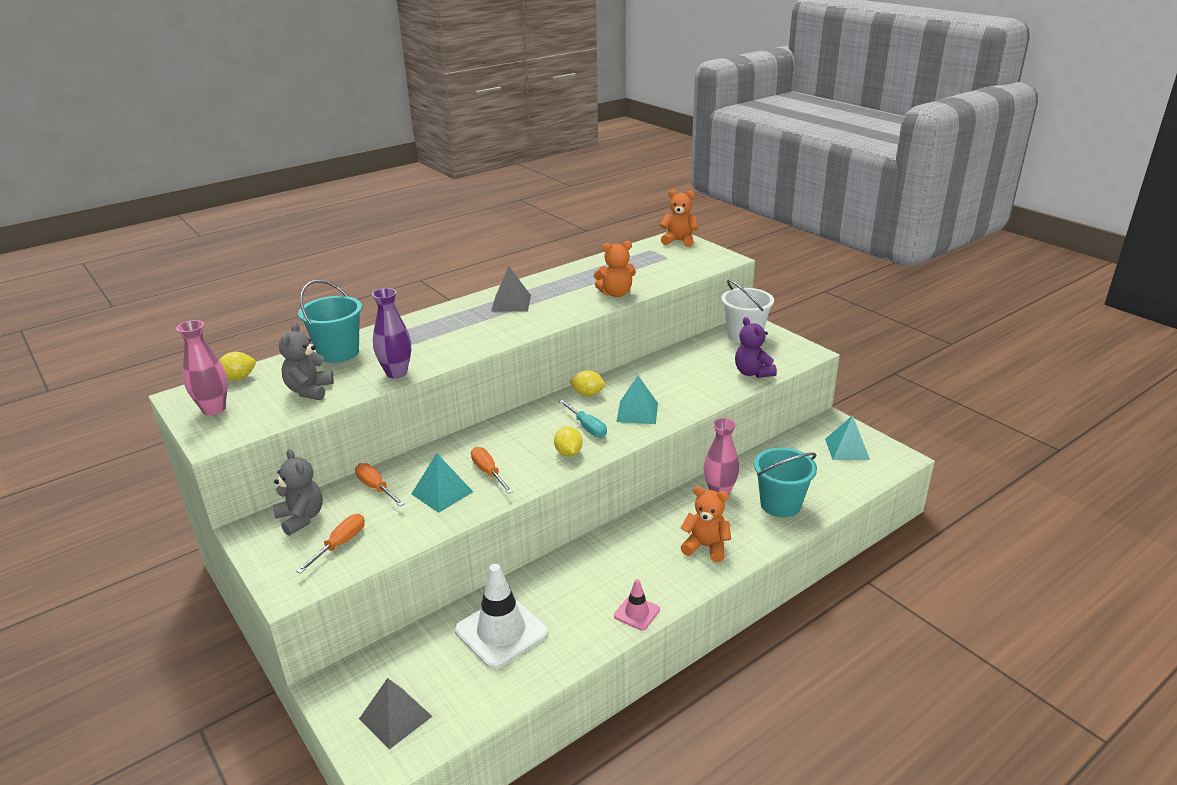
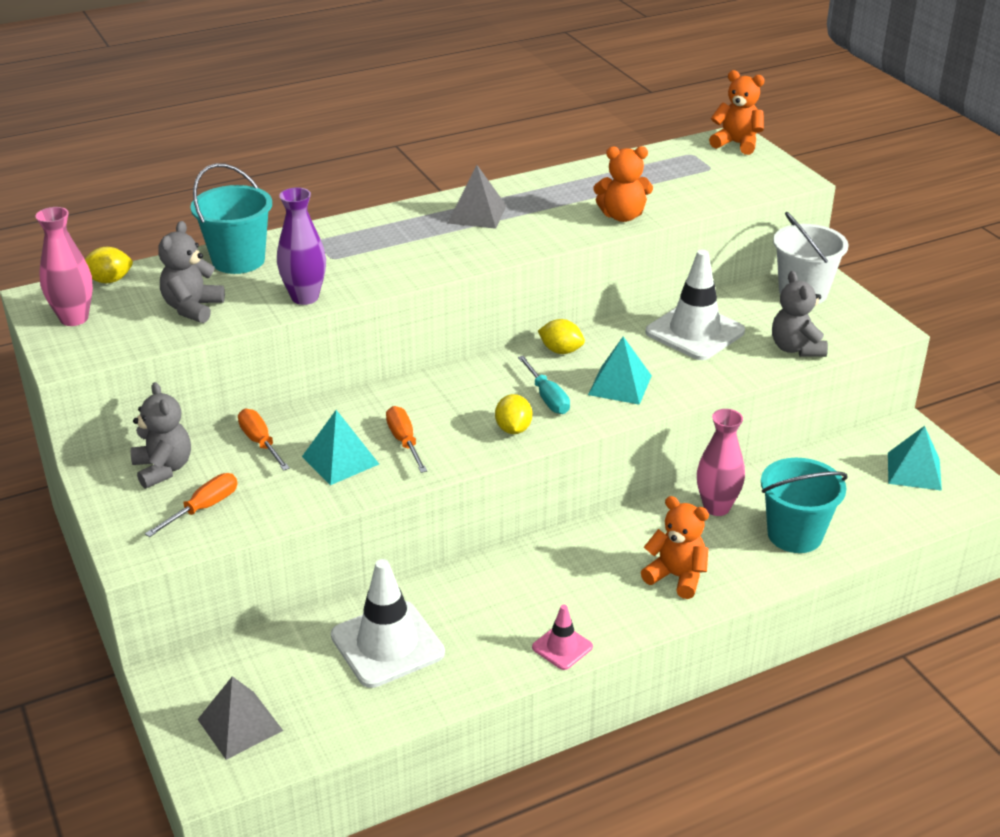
camera: 10 degrees right, 5 degrees up
(679, 370) = (695, 332): none -> white traffic cone
(752, 373) = (796, 348): purple teddy bear -> grey teddy bear

